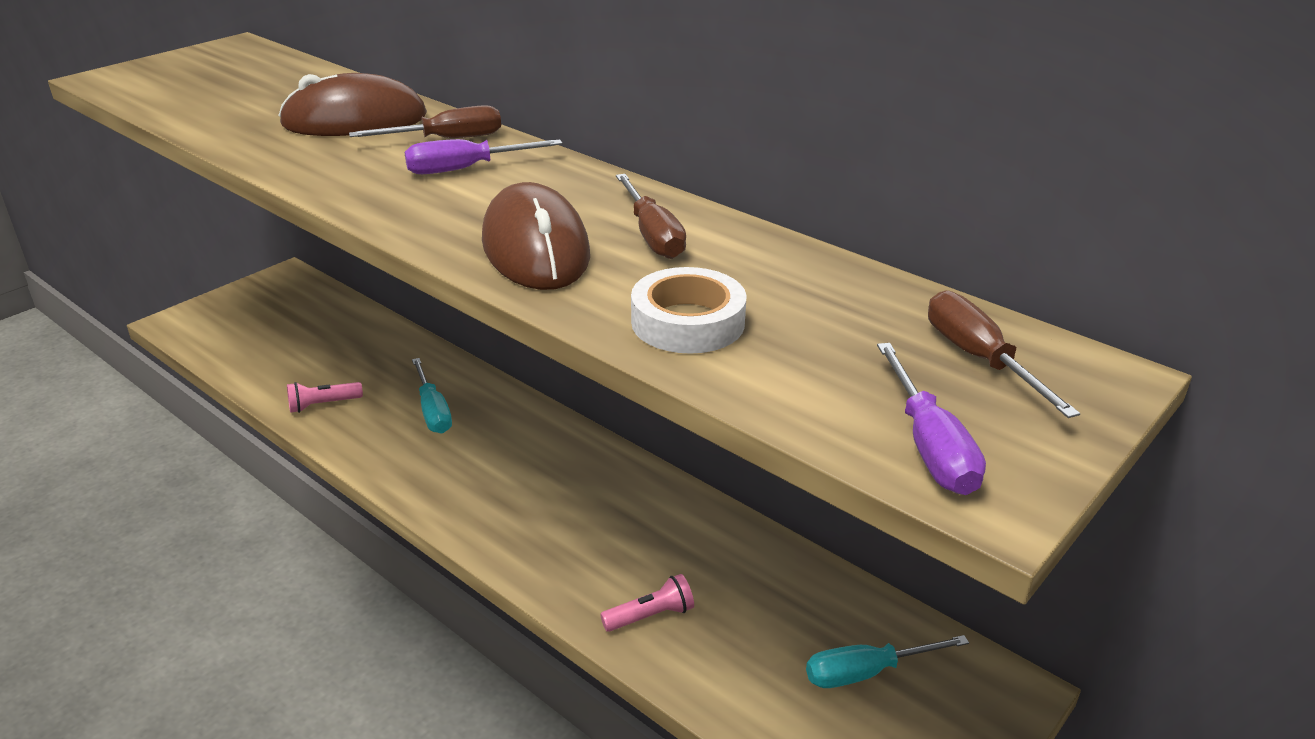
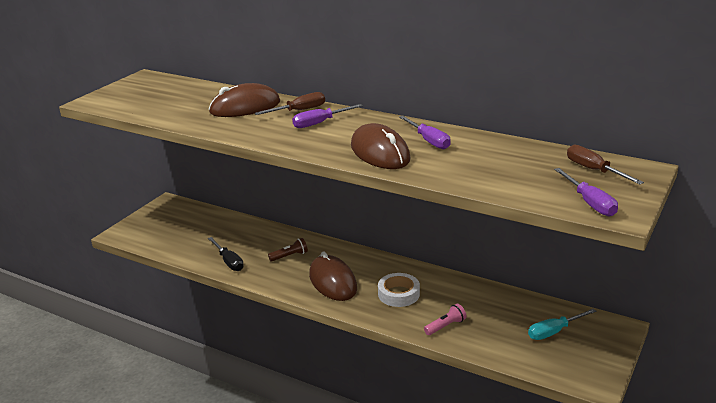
camera: 10 degrees left, 5 degrees down
(323, 405) = (229, 262): pink flashlight -> black screwdriver
(433, 411) = (289, 256): turquoise screwdriver -> brown flashlight
(483, 477) = (333, 282): none -> brown mouse
(652, 235) = (428, 141): brown screwdriver -> purple screwdriver
(688, 322) = (467, 173): white tape -> white tape (398, 294)

